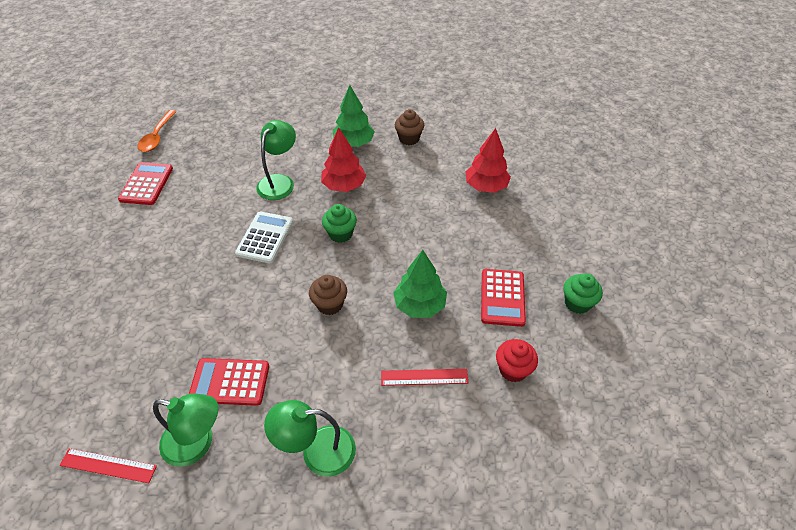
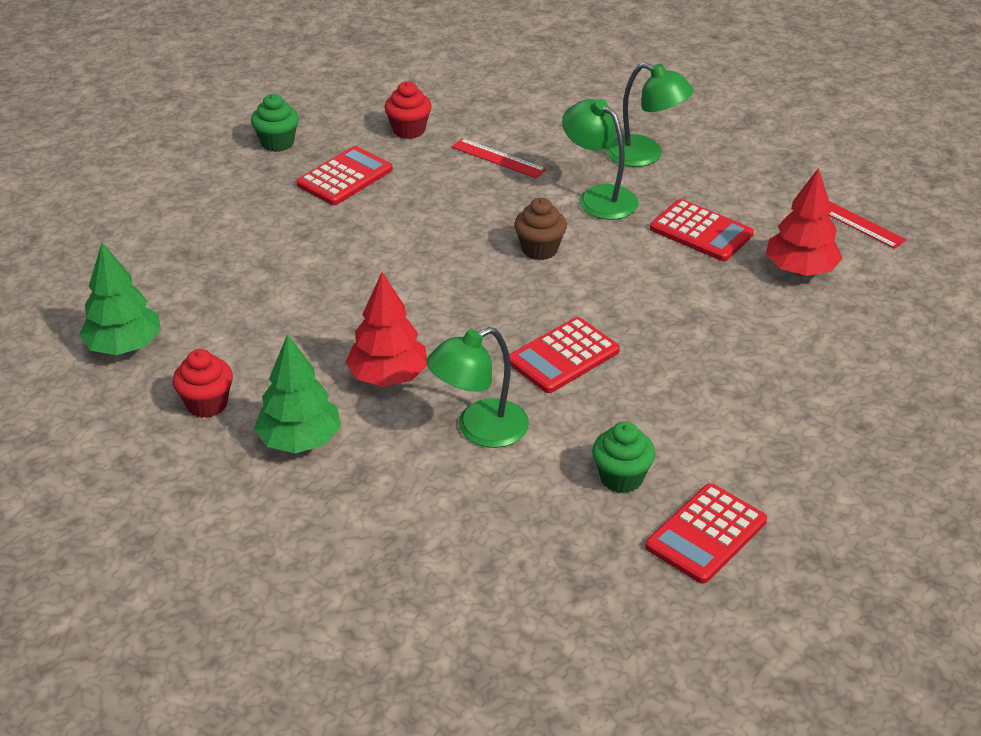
camera: 145 degrees left, 10 degrees down
(157, 137) = (644, 641): orange spoon -> none
(197, 443) = (758, 202): green lamp -> green lamp (599, 197)
(265, 237) = (563, 356): white calculator -> red calculator
(340, 234) = (457, 315): green cupcake -> green cupcake (621, 478)
(409, 139) = (207, 404): brown cupcake -> red cupcake
(419, 305) = (440, 208): green tree -> green tree (124, 346)
(486, 186) = (199, 284): red tree -> red tree (800, 270)

